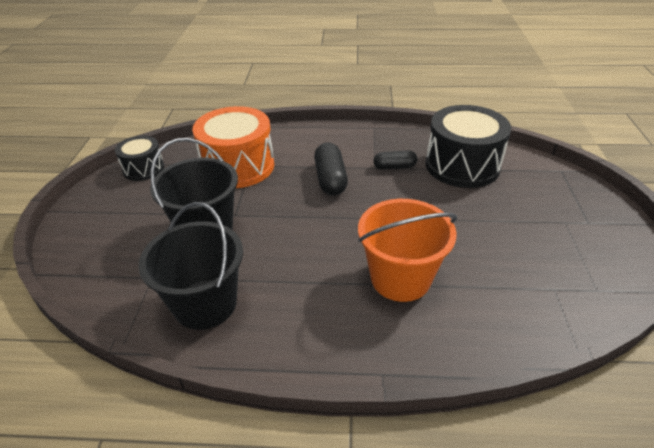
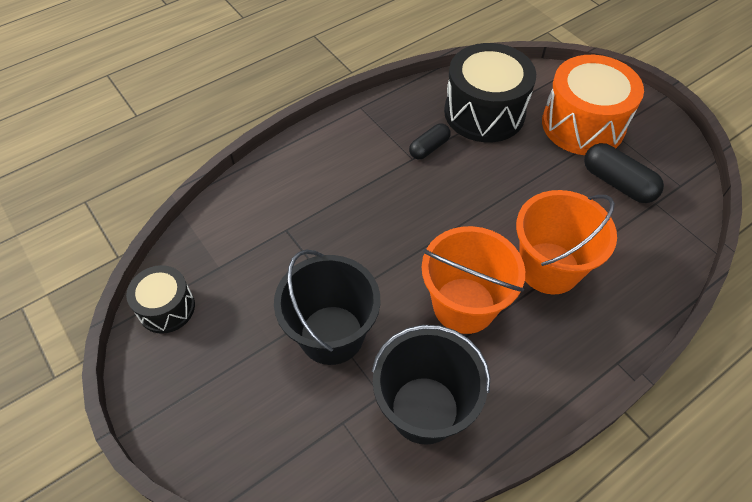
camera: 40 degrees left, 15 degrees up
(238, 166) = (274, 238): orange drum -> orange drum (583, 125)
(307, 263) = (464, 305): none -> orange bucket
(330, 179) = (386, 198): black capsule -> black capsule (617, 183)

